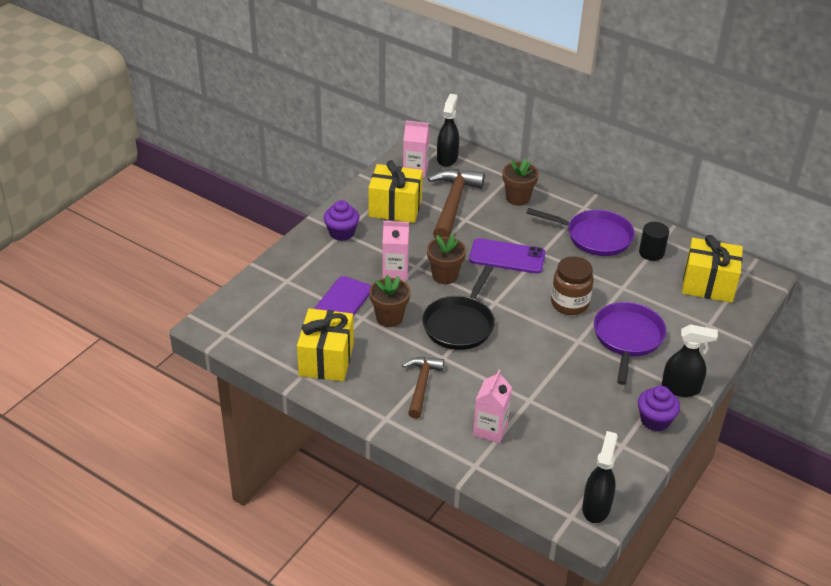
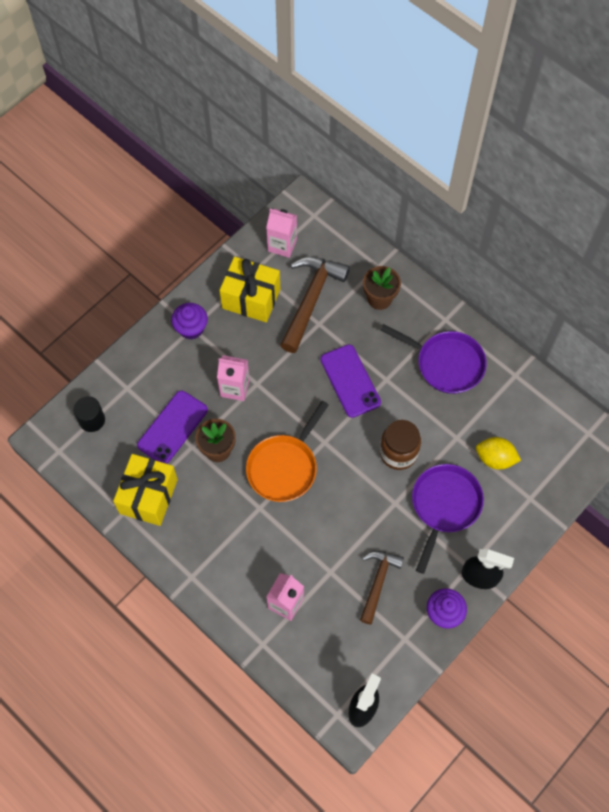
camera: 10 degrees right, 25 degrees up
(421, 385) = (232, 540): brown hammer -> brown hammer (378, 582)
(445, 275) = (282, 400): brown flower pot -> none
(447, 158) = (318, 231): black spray bottle -> none
(460, 324) = (284, 467): black pan -> orange pan
(507, 256) = (350, 381): purple phone -> purple phone turned 45 degrees clockwise
(651, 253) = (498, 393): black cylinder -> black cylinder (92, 420)
(664, 299) = (495, 458): none -> yellow lemon
(708, 284) = (545, 444): yellow gift -> none

